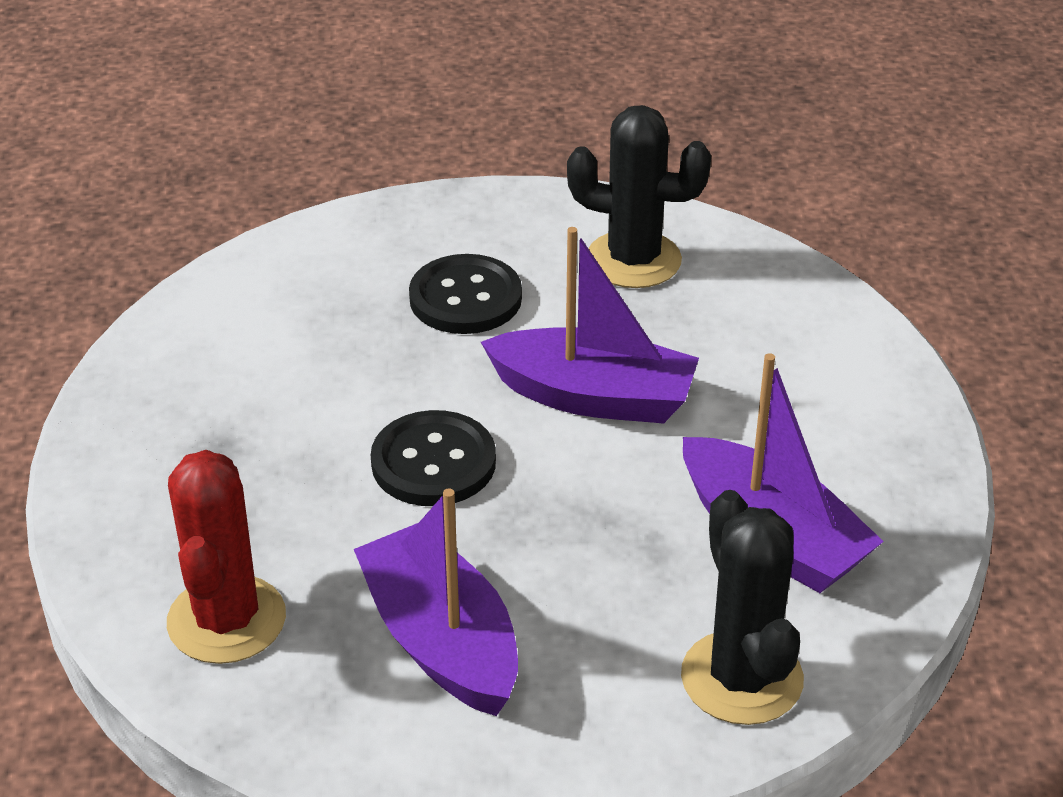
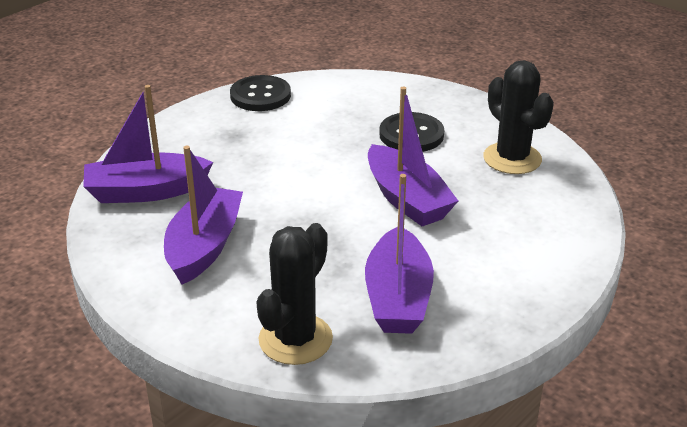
camera: 45 degrees right, 5 degrees down
(226, 620) = (146, 191): red cactus -> purple boat
(433, 462) = (302, 185): black button -> black button (260, 95)

